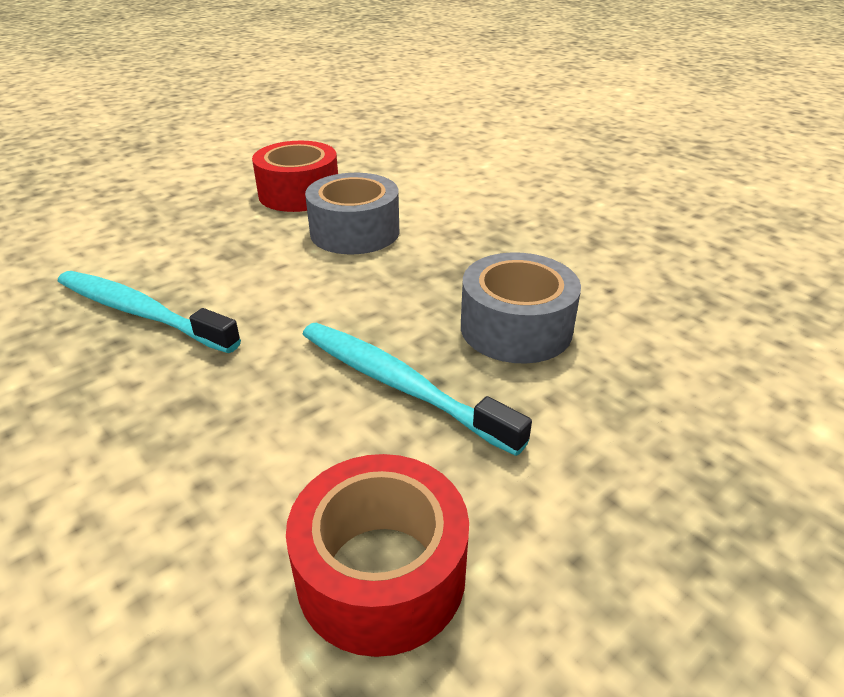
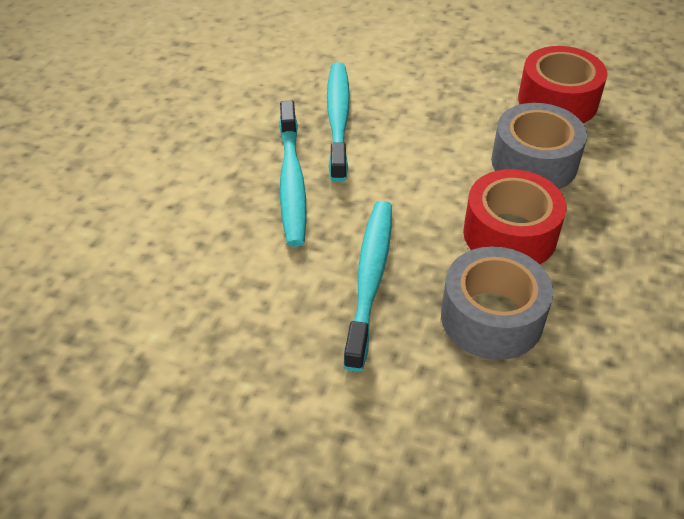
camera: 60 degrees right, 10 degrees up
(187, 386) = (292, 182): none -> turquoise toothbrush
(381, 573) = (215, 342): red tape -> red tape (509, 234)

